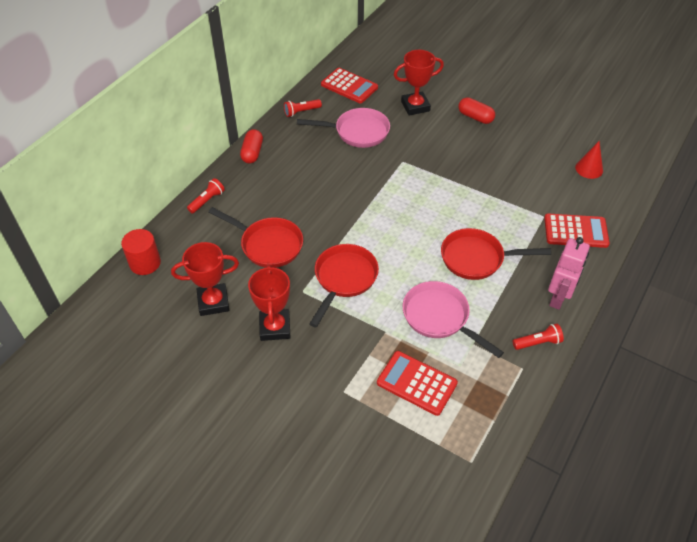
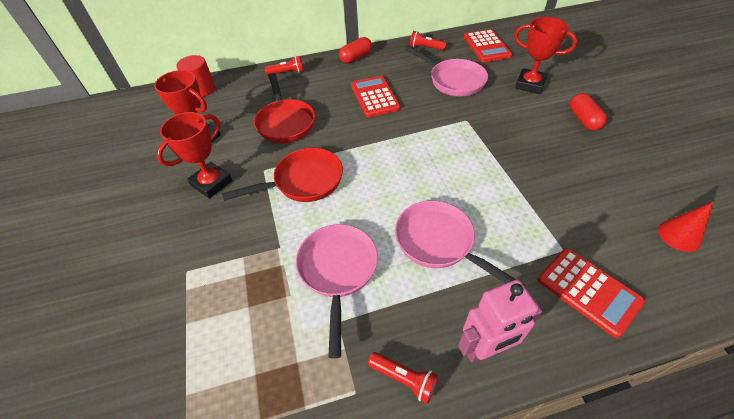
camera: 45 degrees right, 0 degrees up
(416, 383) = (244, 315): red calculator -> red calculator (375, 97)
(477, 258) = (439, 243): red pan -> pink pan

